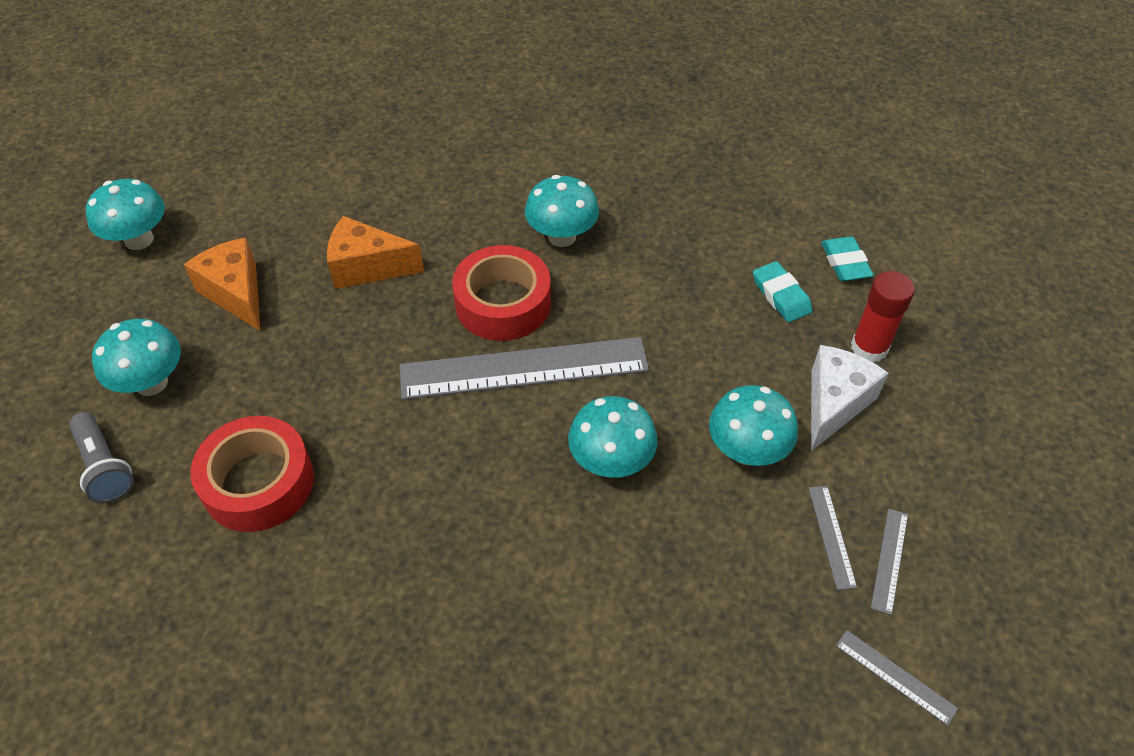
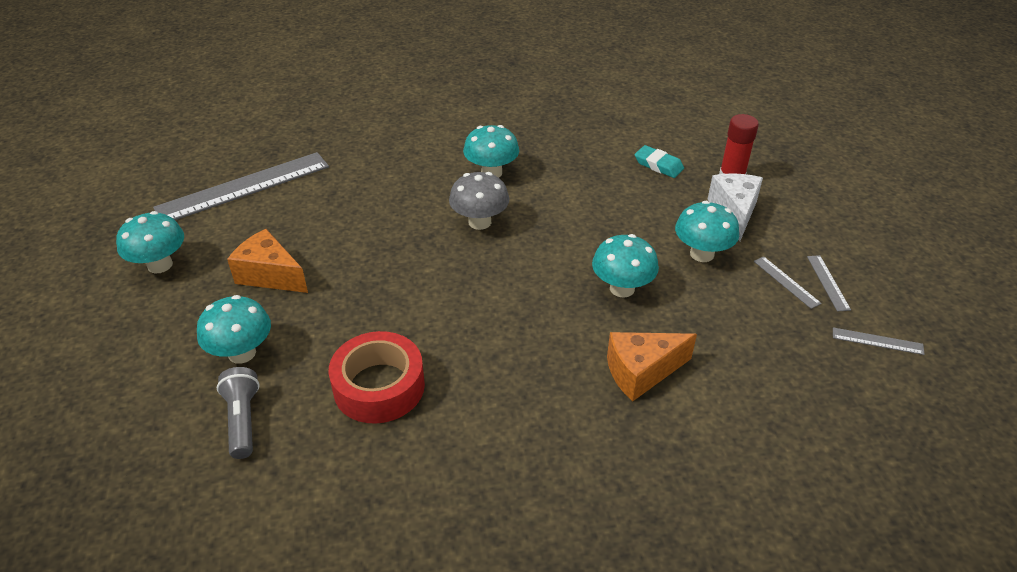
camera: 25 degrees left, 10 degrees down
(104, 467) = (243, 420): grey flashlight -> grey flashlight turned 135 degrees counterclockwise
(367, 267) = (363, 229): orange cheese -> orange cheese (641, 372)
(503, 303) = (479, 222): red tape -> grey mushroom
(524, 369) = (523, 255): grey ruler -> grey ruler (244, 187)
(845, 263) = (683, 137): turquoise eraser -> none

